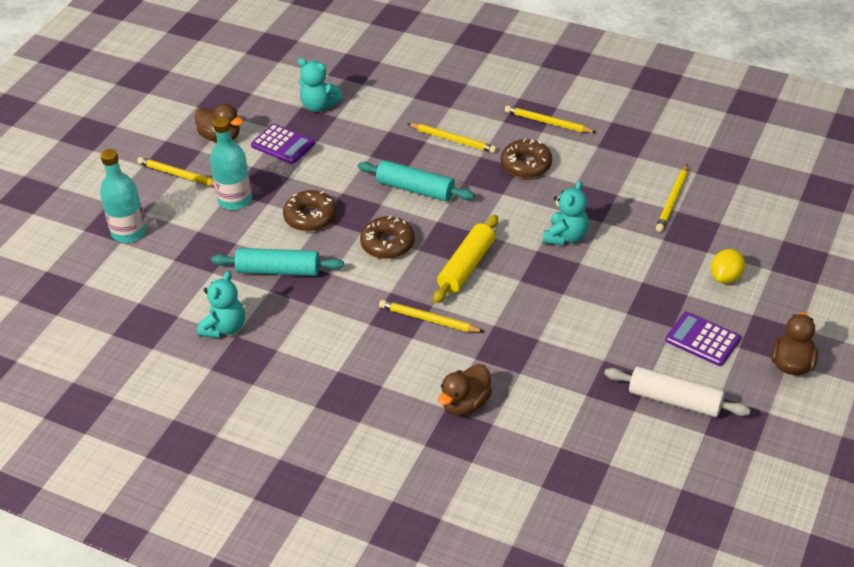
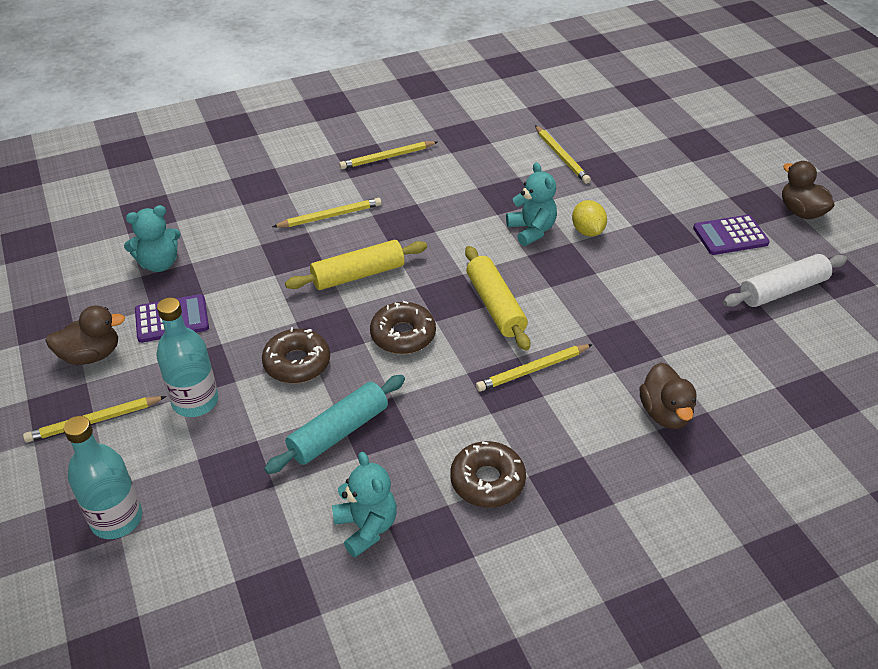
camera: 50 degrees left, 0 degrees up
(415, 189) = (358, 275): turquoise rolling pin -> yellow rolling pin
(526, 165) = (419, 198): brown donut -> brown donut (487, 481)
(725, 277) = (675, 184): yellow lemon -> yellow lemon (587, 231)

